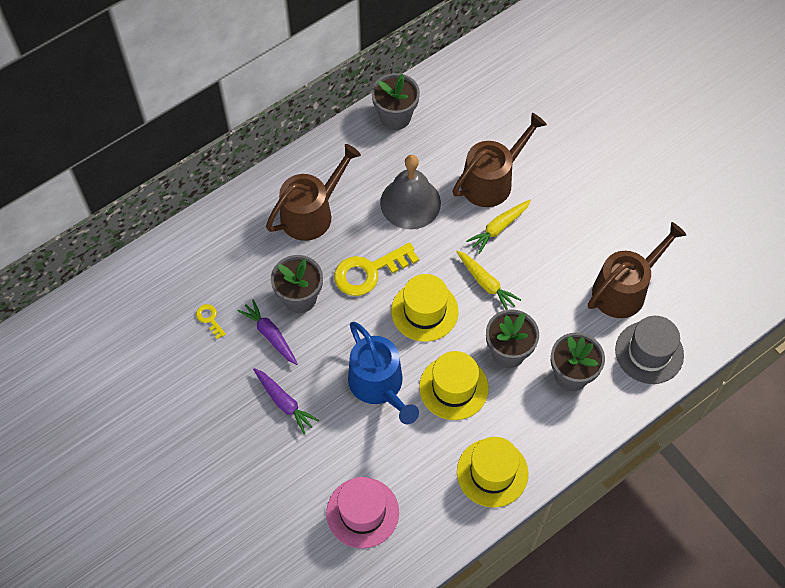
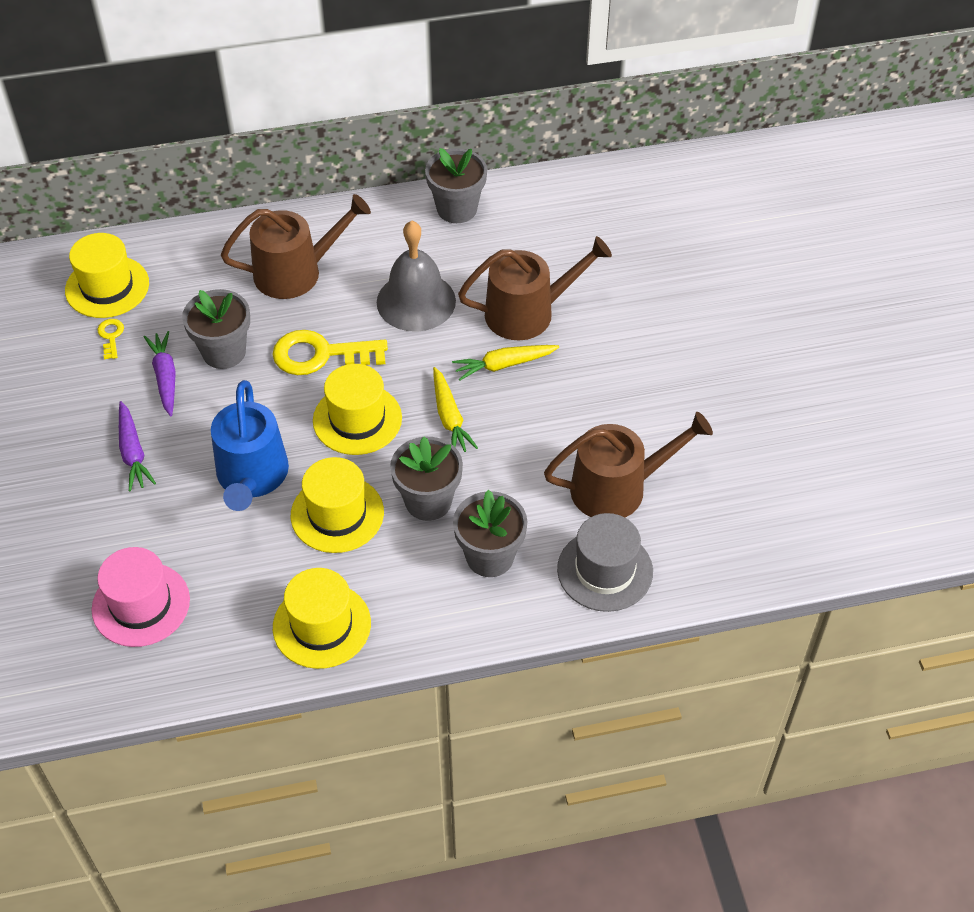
camera: 25 degrees right, 10 degrees down
(181, 280) = (107, 287): none -> yellow hat

